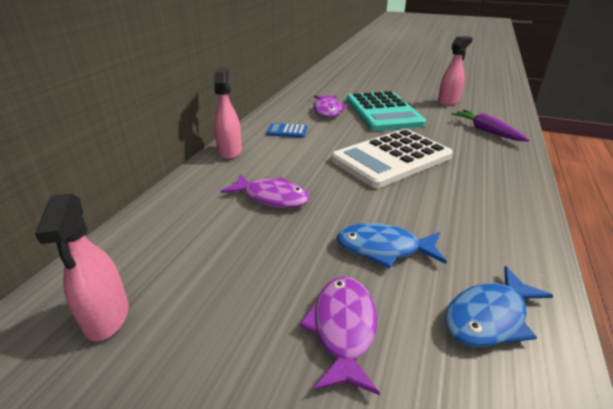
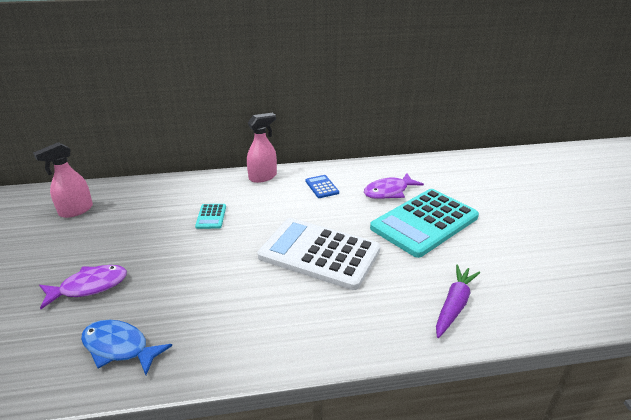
camera: 60 degrees right, 0 degrees up
(271, 197) = (211, 216): purple fish -> turquoise calculator
(383, 248) = (175, 283): blue fish -> none
(448, 102) = (516, 260): pink spray bottle -> none

